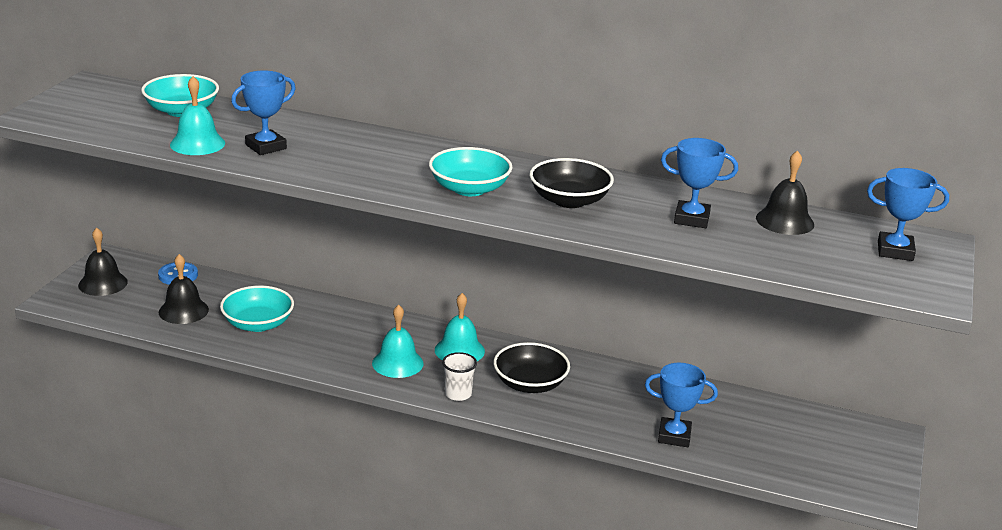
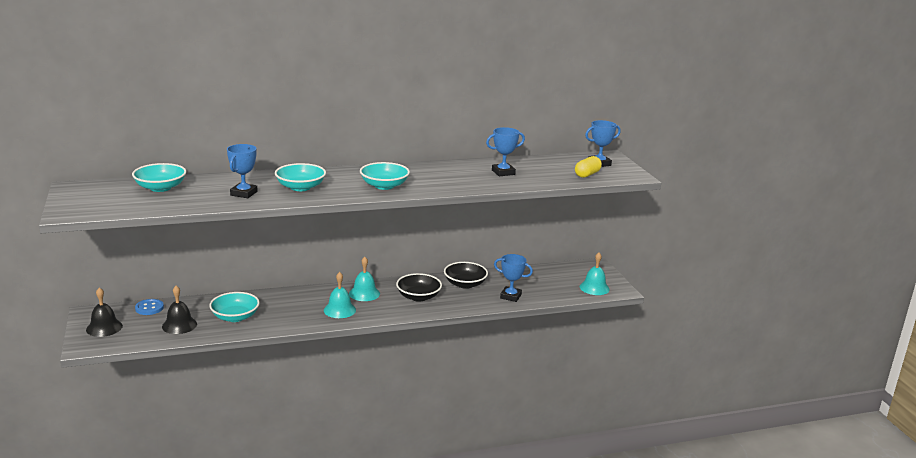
camera: 35 degrees left, 5 degrees down
(197, 144) = (201, 202): turquoise bell -> turquoise bell (594, 288)
(350, 158) = (300, 187): none -> turquoise bowl
(458, 394) = (389, 313): white cup -> none
(569, 200) = (439, 178): black bowl -> black bowl (465, 284)
(674, 436) = (510, 296): blue trophy -> blue trophy turned 45 degrees clockwise
(785, 221) = (541, 163): black bell -> none
(840, 265) = (587, 174): none -> yellow capsule

